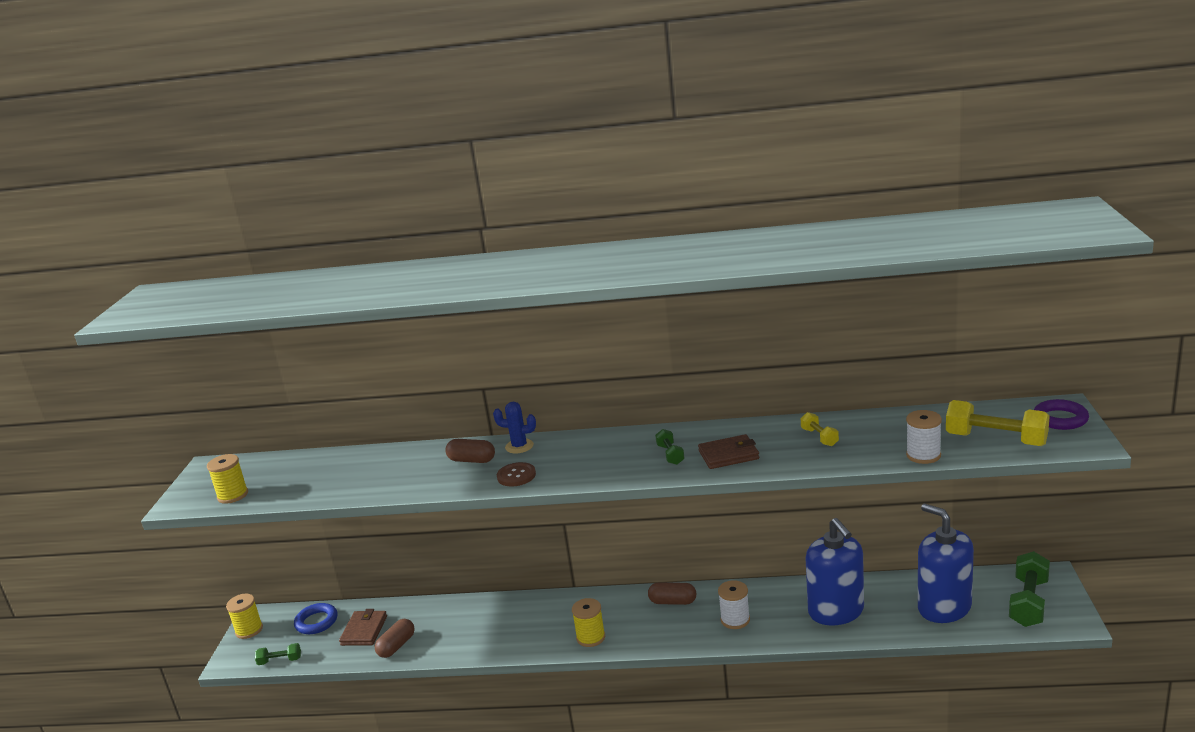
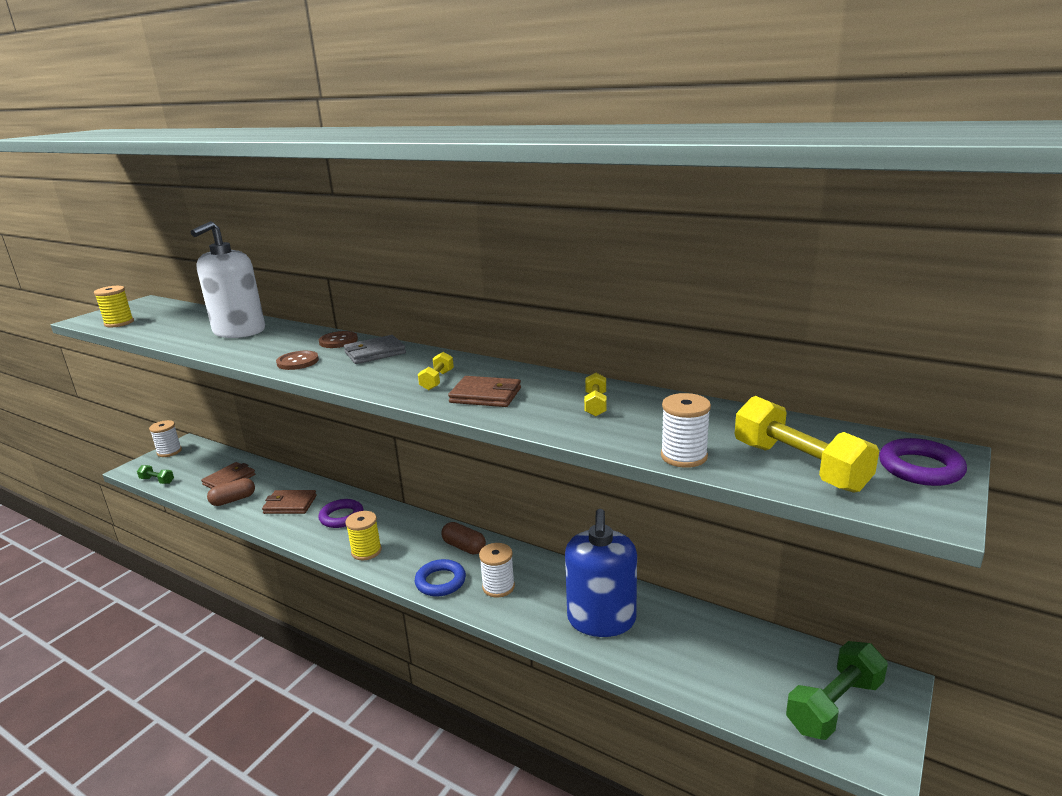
camera: 25 degrees right, 0 degrees up
(249, 630) = (169, 451): yellow spool -> white spool
(316, 622) = (211, 461): blue ring -> blue ring (440, 581)
(396, 465) = (239, 331): none -> white soap dispenser
(464, 628) = (290, 504): none -> brown wallet
(472, 460) = (290, 342): brown capsule -> none
(519, 446) = (338, 341): blue cactus -> brown button
(530, 619) = (341, 517): none -> purple ring
(574, 447) = (375, 353): none -> grey wallet
(670, 455) = (437, 380): green dumbbell -> yellow dumbbell
(944, 607) = (722, 666): blue soap dispenser -> none

